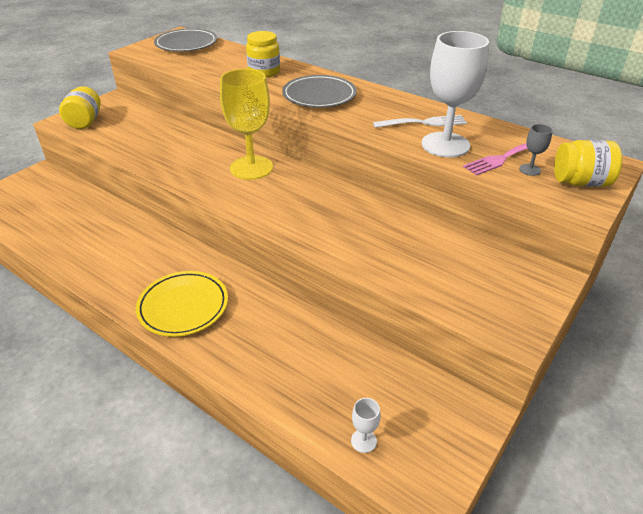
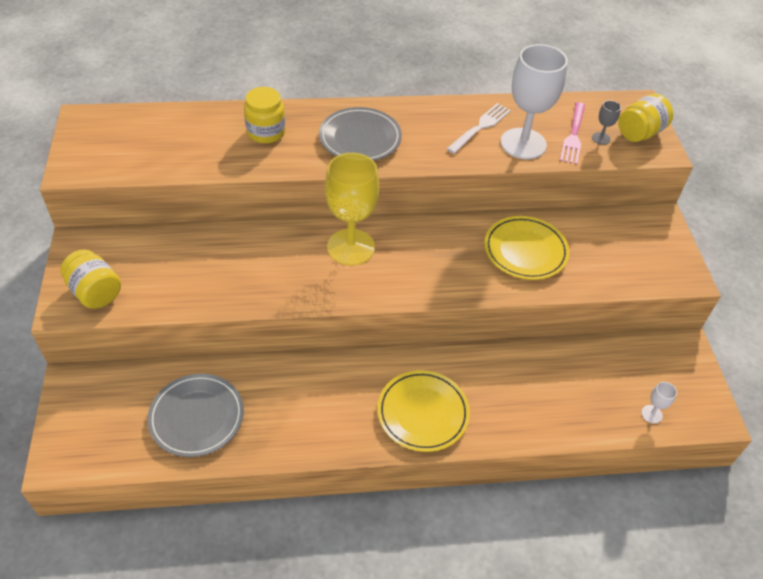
camera: 45 degrees left, 10 degrees up
(186, 44) = (119, 131): grey plate -> grey plate (197, 417)
(377, 232) = (525, 251): none -> yellow plate

